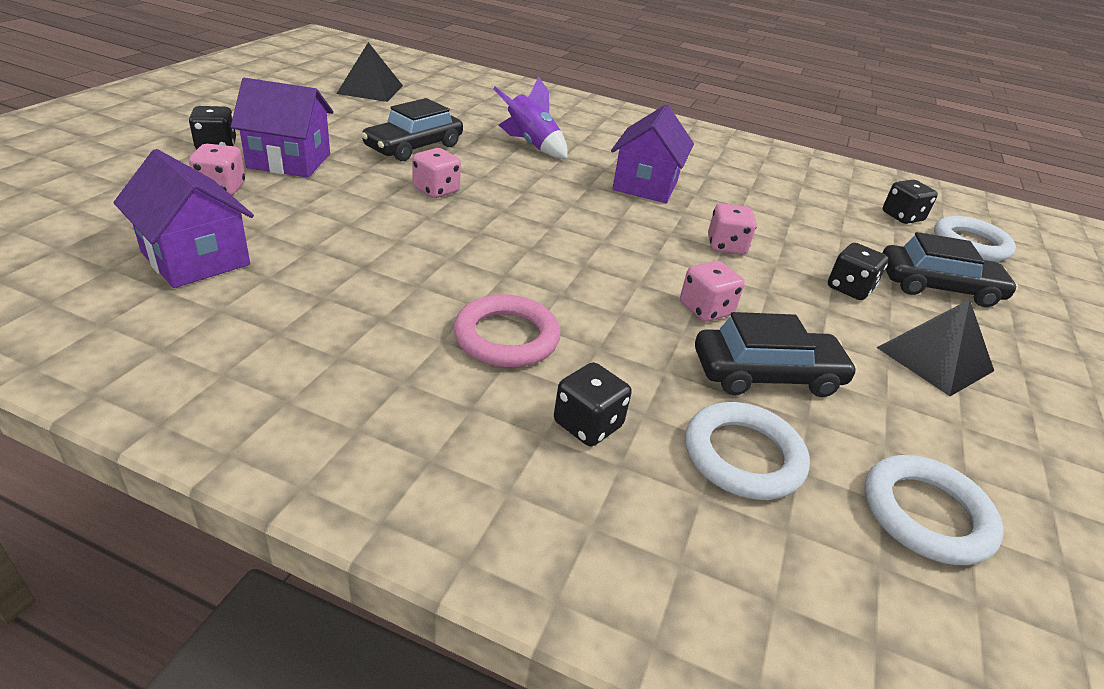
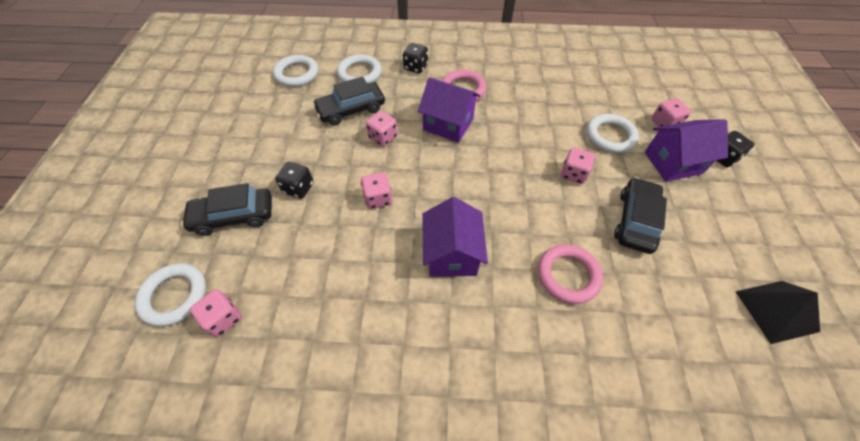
camera: 165 degrees right, 20 degrees up
(195, 258) = (609, 81): purple house -> purple house (448, 124)
(327, 202) = (610, 136): none -> white ring
(531, 145) = (568, 275): purple rocket -> pink ring
(902, 217) = (223, 318): black dice -> pink dice
(935, 359) = (263, 148): black pyramid -> none

